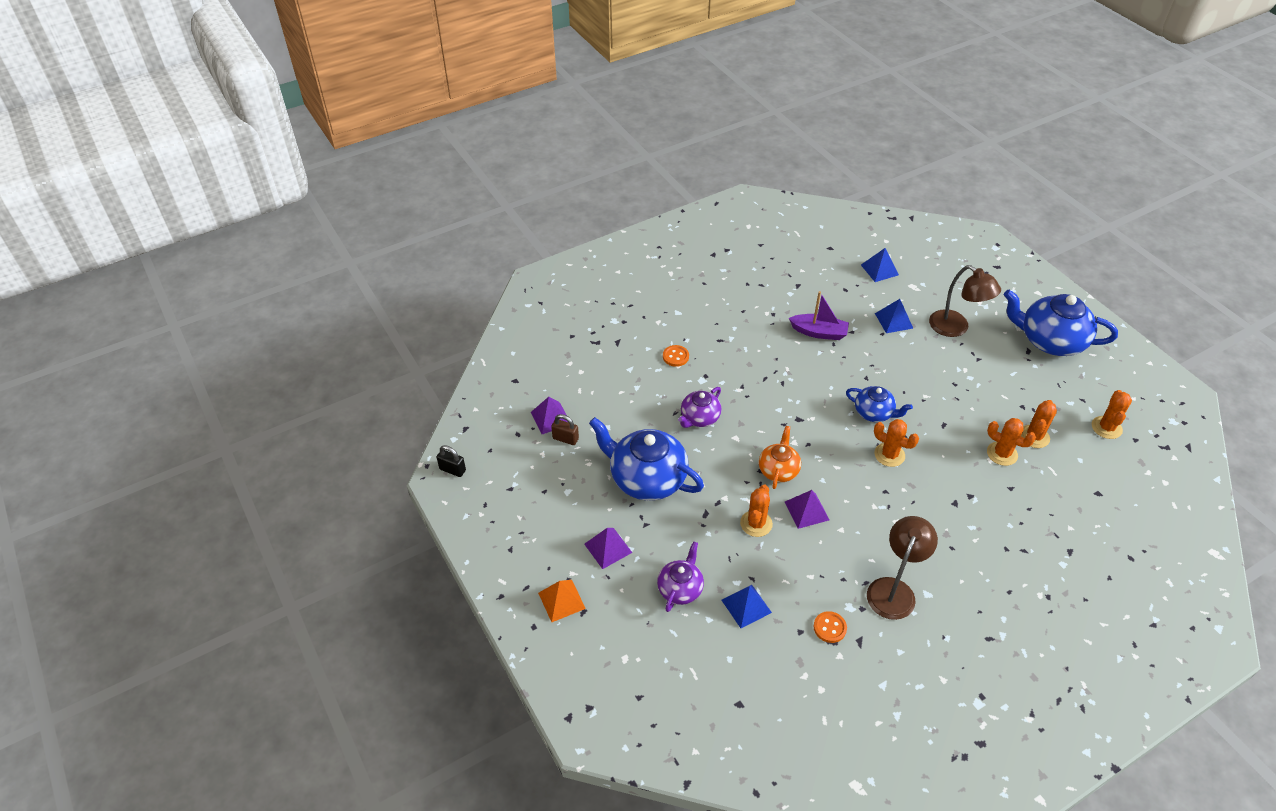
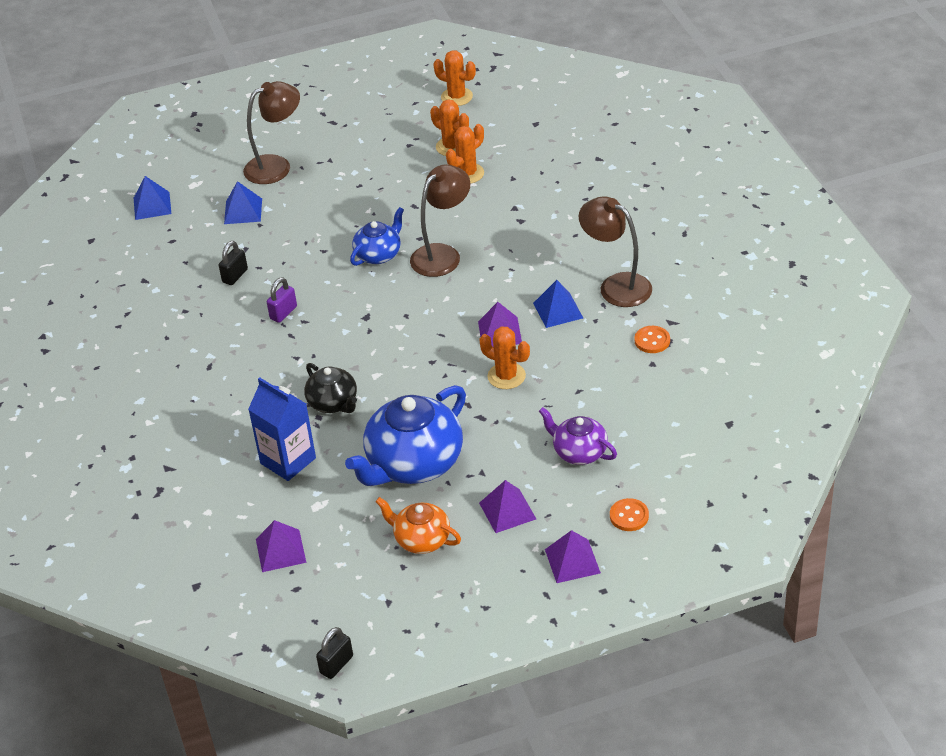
camera: 75 degrees left, 5 degrees down
(561, 600) = (572, 561): orange pyramid -> purple pyramid
(565, 439) = (322, 537): brown padlock -> none
(636, 404) = (288, 461): none -> blue carton
(675, 356) = (220, 412): orange button -> orange button (629, 516)
(699, 418) = (333, 403): purple teapot -> black teapot
(746, 606) = (613, 400): blue pyramid -> blue pyramid (558, 310)
(778, 470) = (436, 346): orange teapot -> orange teapot (421, 539)
(787, 369) = (283, 313): none -> purple padlock
(819, 332) = (235, 276): purple boat -> black padlock
(889, 455) = (442, 254): orange cactus -> brown lamp
(1050, 341) = (325, 103): blue teapot -> none

